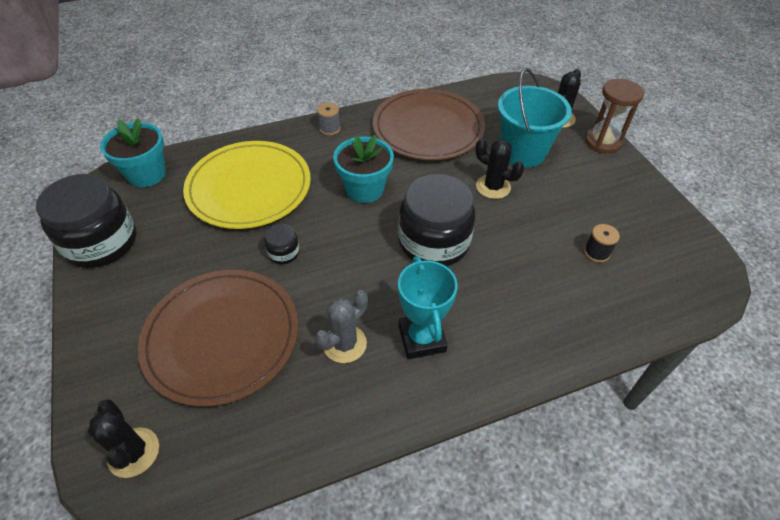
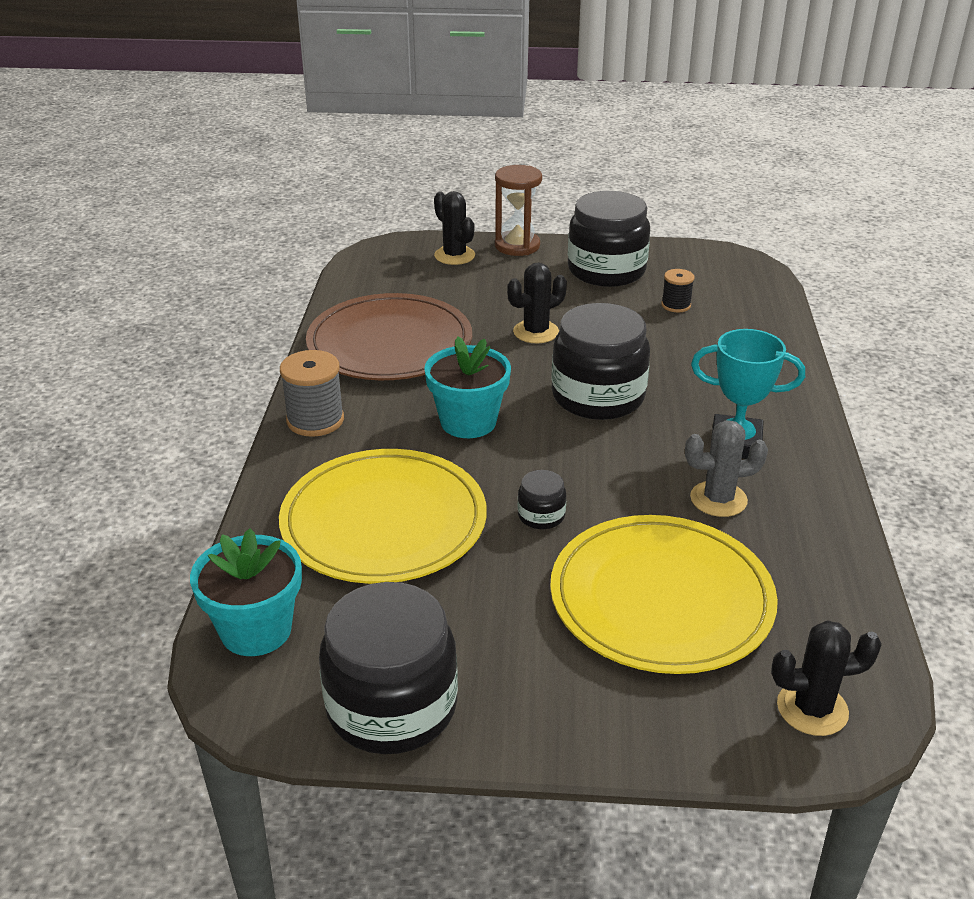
camera: 65 degrees left, 15 degrees down
(222, 337) = (661, 599): brown plate -> yellow plate
(330, 129) = (315, 420): grey spool -> grey spool, size x1.67
(344, 344) = (718, 499): grey cactus -> grey cactus turned 75 degrees counterclockwise
(523, 152) = (492, 296): turquoise bucket -> none
(613, 198) = (606, 270): none -> black jar

